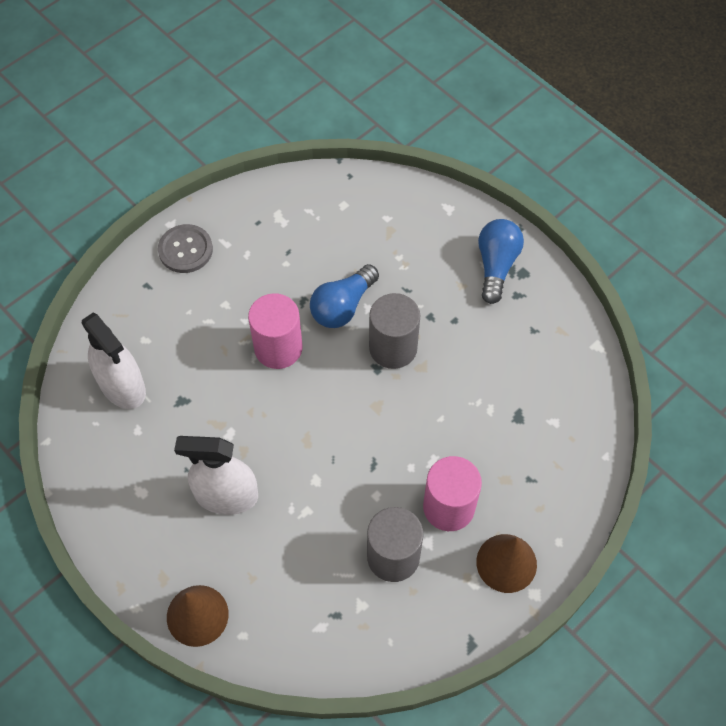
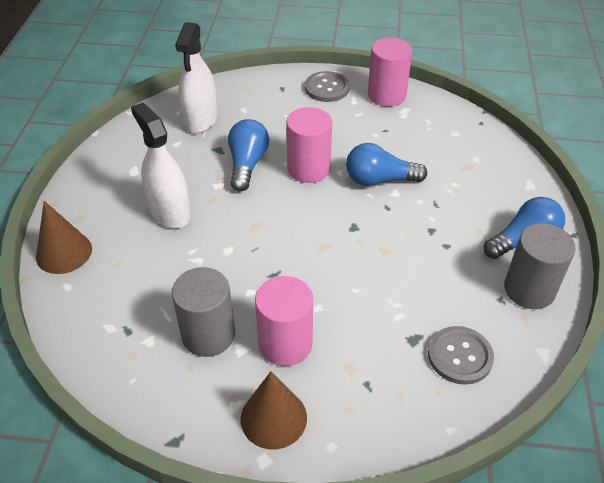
camera: 50 degrees right, 15 degrees down
(225, 391) = (247, 164): none -> blue light bulb
(244, 212) = (386, 95): none -> pink cylinder
(393, 348) = (380, 225): grey cylinder -> grey cylinder (529, 289)
(557, 400) = (460, 356): none -> grey button

